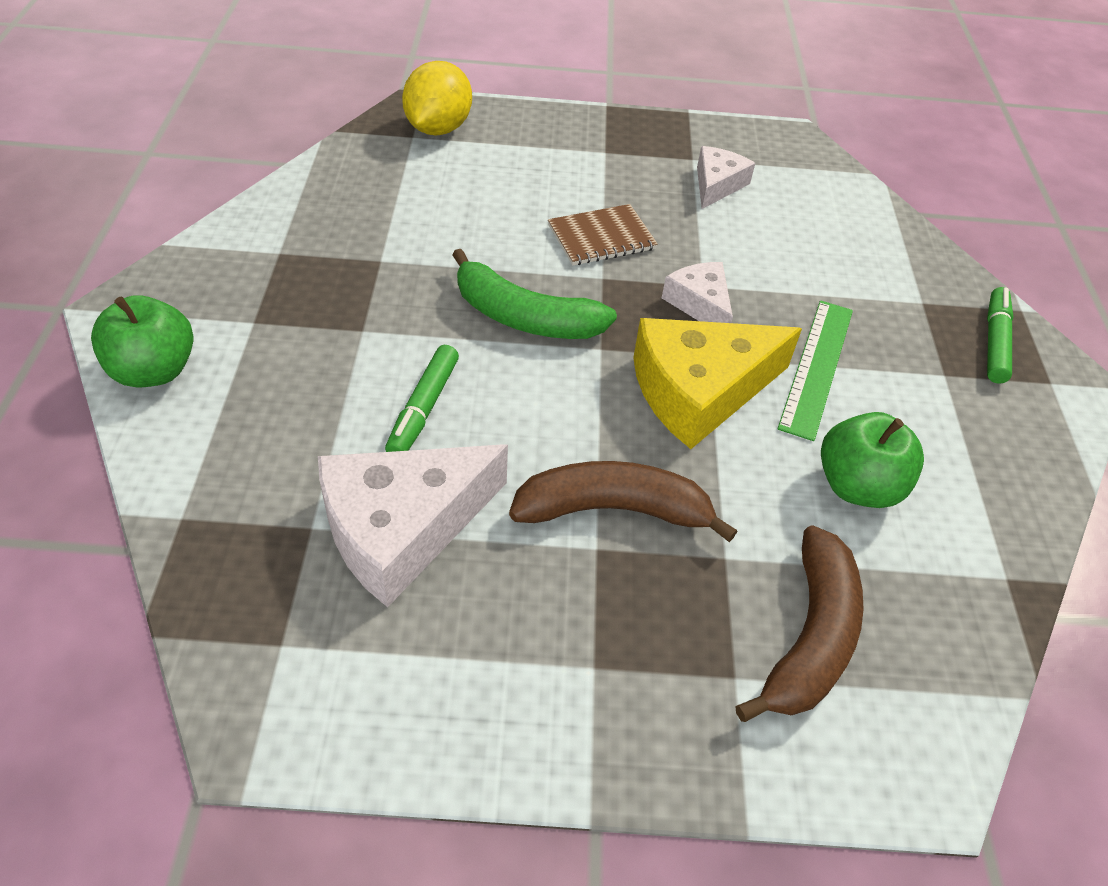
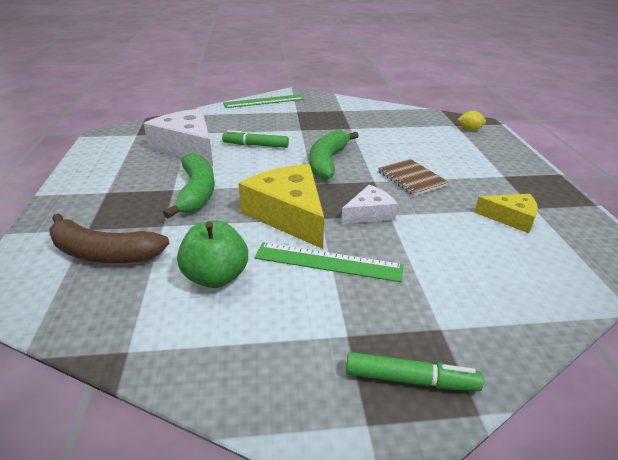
camera: 85 degrees right, 15 degrees down
(154, 371) = (264, 101): green apple -> green ruler
(438, 128) = (469, 129): yellow lemon -> yellow lemon, size x0.51
(613, 510) = (196, 192): brown banana -> green banana
(717, 185) = (511, 218): white cheese -> yellow cheese

